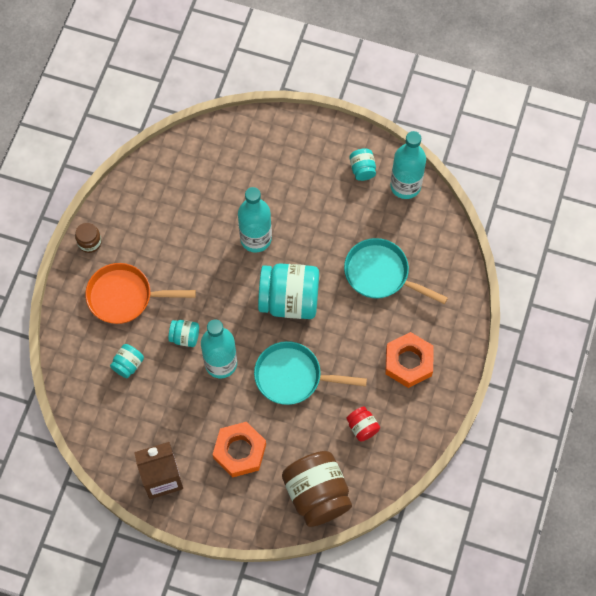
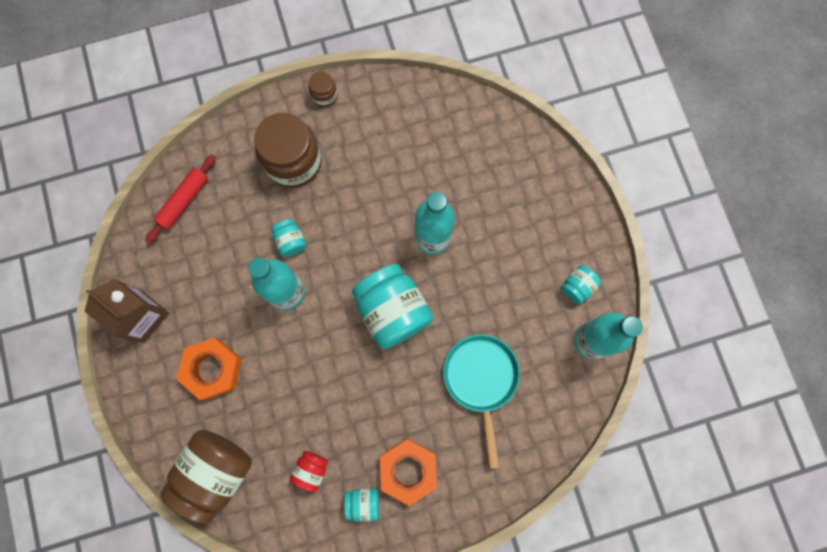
camera: 55 degrees right, 10 degrees up
(94, 393) = (184, 201): none -> red rolling pin
(125, 296) = (293, 162): orange pan -> brown jar
(128, 365) = (230, 211): turquoise jar -> turquoise jar (363, 502)
(293, 376) = (318, 368): turquoise pan -> none

